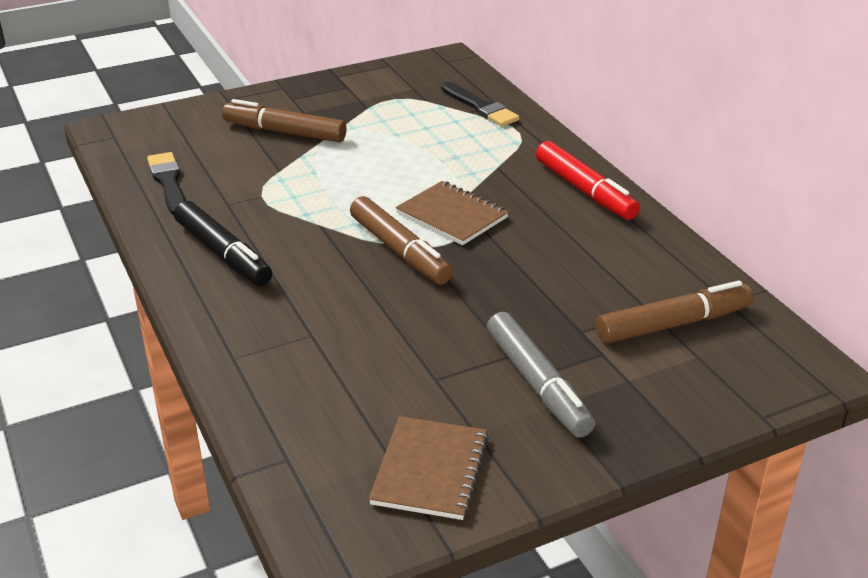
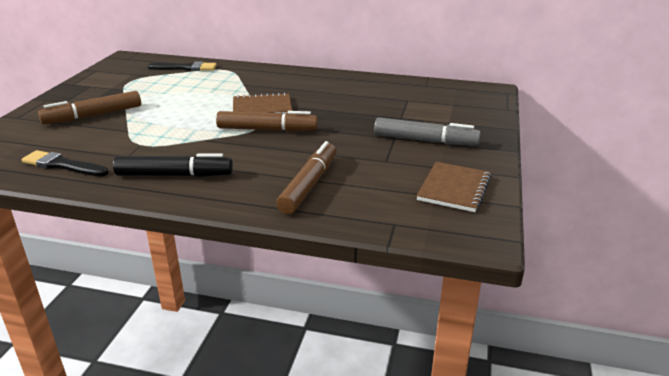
camera: 50 degrees left, 5 degrees down
(430, 470) = (454, 188): brown notebook -> brown notebook turned 60 degrees clockwise
(584, 191) = (300, 76): red marker -> none
(673, 324) = (425, 99): brown marker -> brown marker (309, 185)

